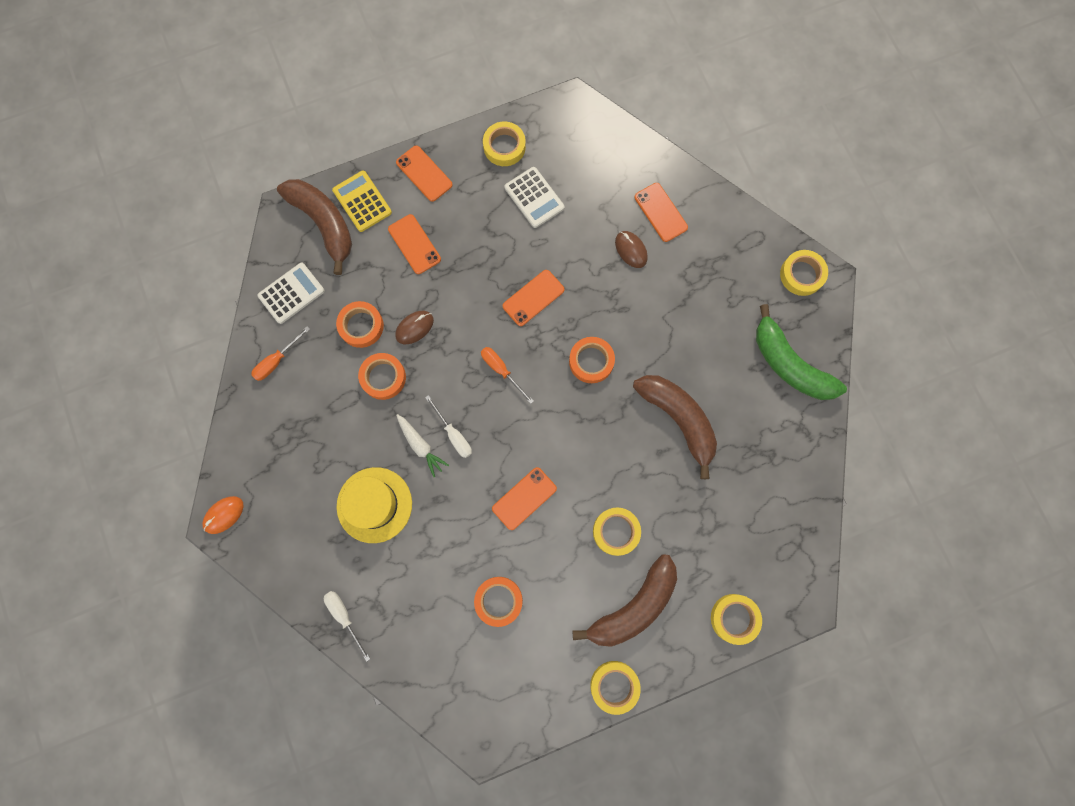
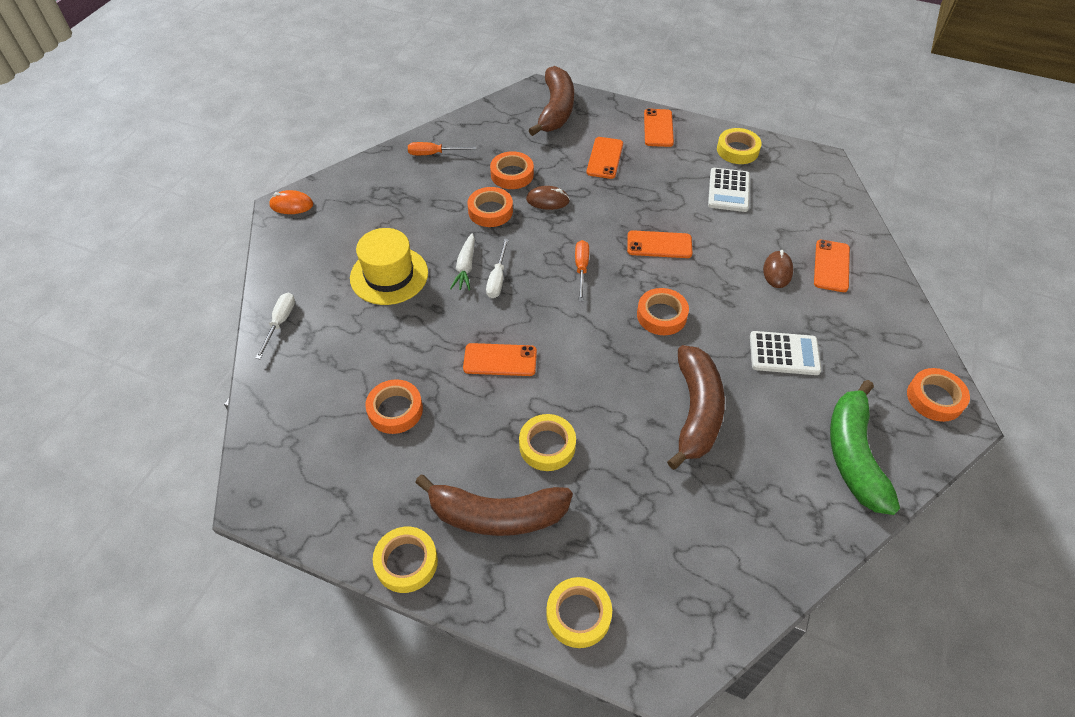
camera: 45 degrees right, 25 degrees down
(291, 293) = (489, 128): white calculator -> white calculator (784, 354)
(362, 201) = (596, 115): yellow calculator -> none
(801, 275) = (934, 398): yellow tape -> orange tape

